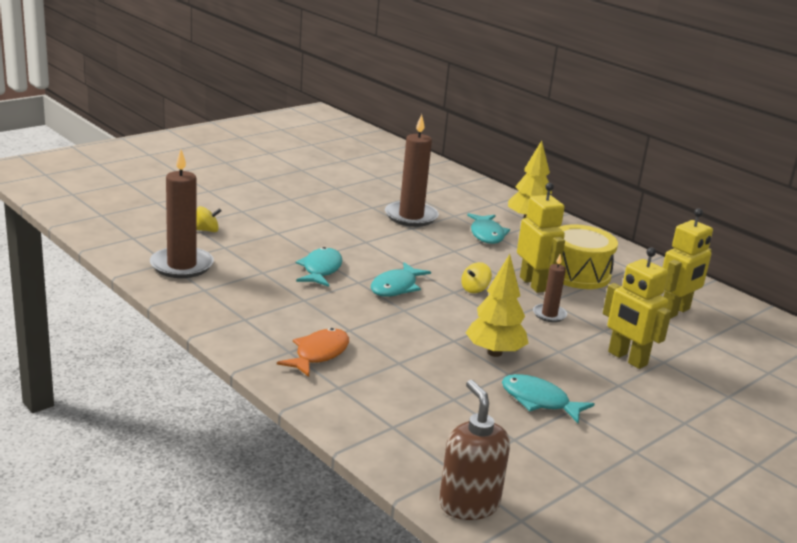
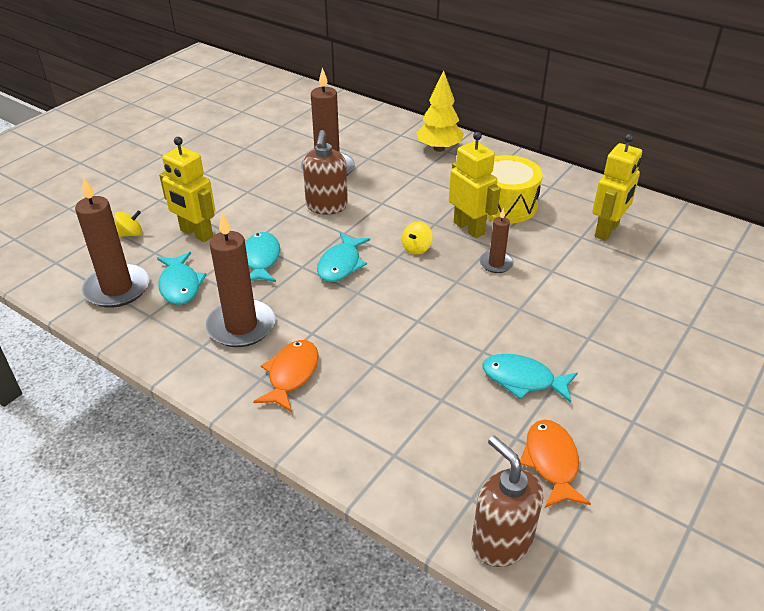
camera: 10 degrees left, 15 degrees up
(285, 312) = (241, 326): none -> brown candle
(399, 243) = (326, 206): none -> brown soap dispenser
(487, 234) = (406, 175): turquoise fish -> turquoise fish (180, 285)
(494, 352) = (461, 327): yellow tree -> none
(541, 462) = (551, 462): none -> orange fish
(627, 358) = (585, 302): yellow robot -> yellow robot (196, 234)

